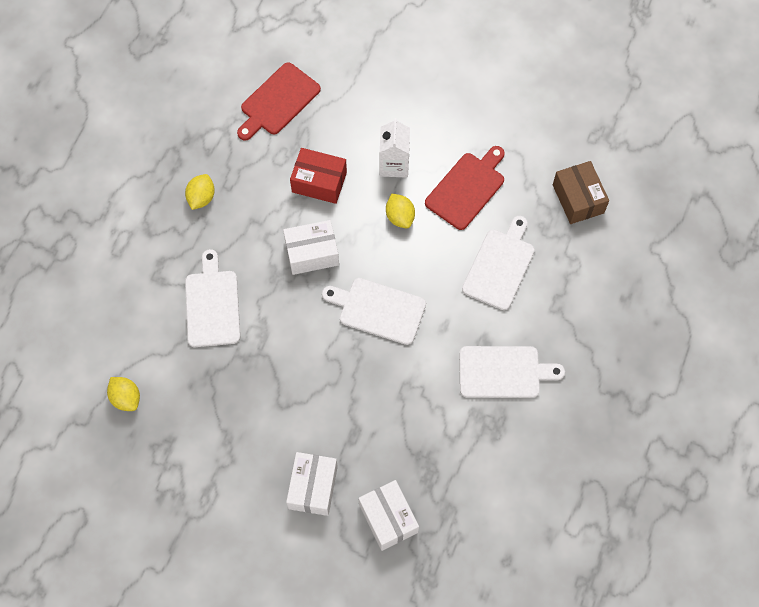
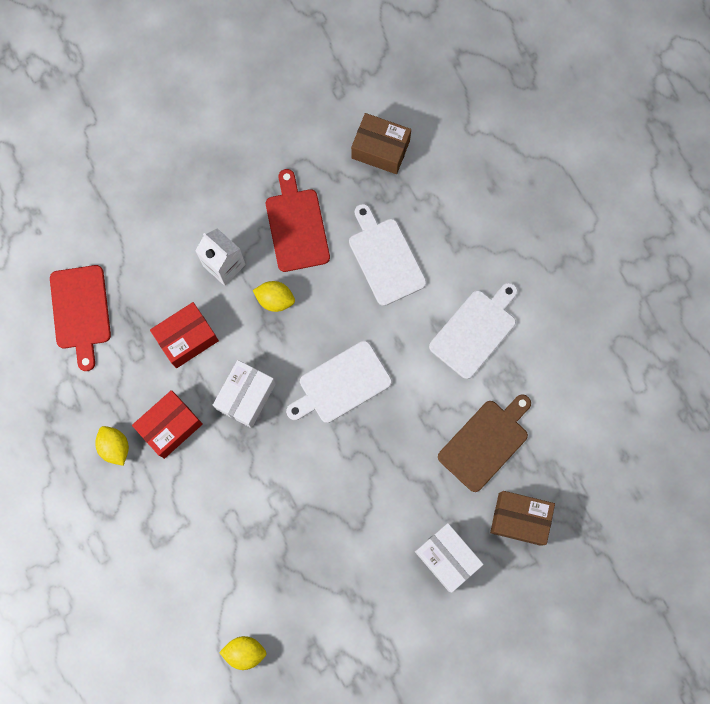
camera: 50 degrees left, 10 degrees up
(212, 305) = (222, 515): white cutting board -> none
(246, 221) = (170, 426): none -> red box
(388, 518) = (519, 519): white box -> brown box
(425, 446) = (485, 442): none -> brown cutting board

